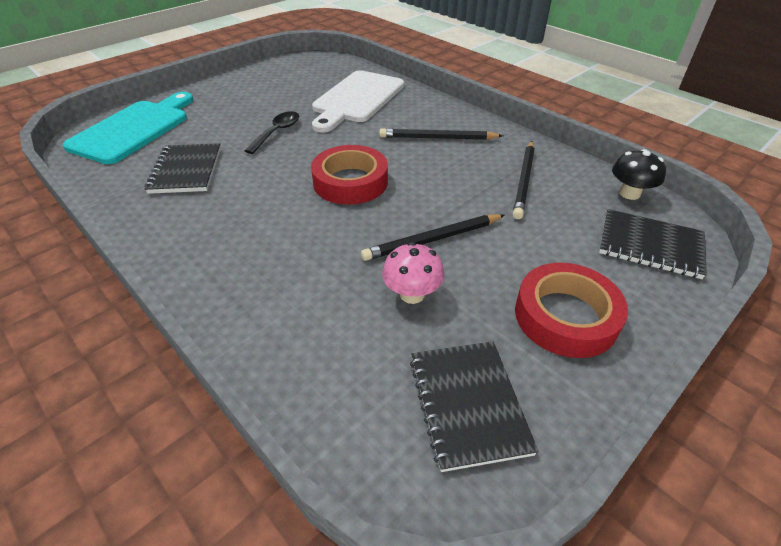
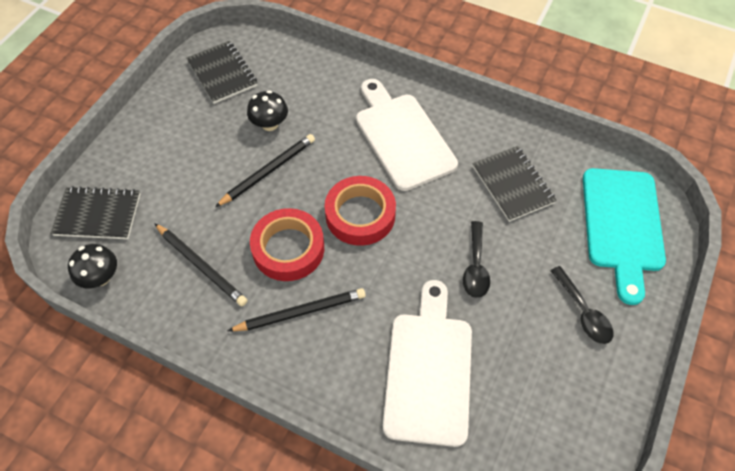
camera: 160 degrees right, 15 degrees up
(225, 100) = (583, 312): none -> black spoon
(253, 235) = (402, 137): none -> white cutting board
(412, 294) = (270, 124): pink mushroom -> black mushroom
(524, 180) = (201, 266): black pencil -> black pencil turned 135 degrees clockwise
(565, 316) = (169, 136): red tape -> red tape (288, 249)

